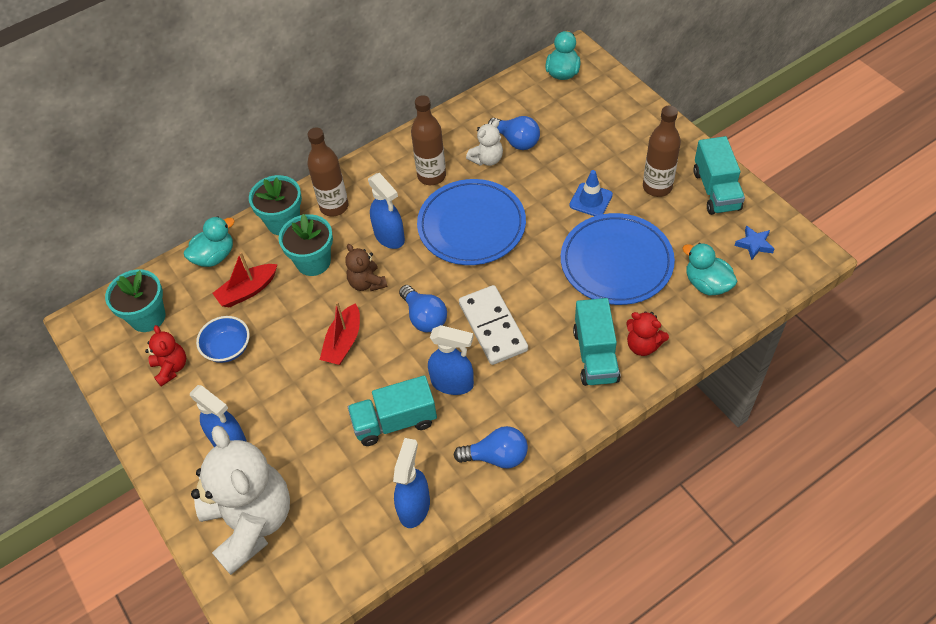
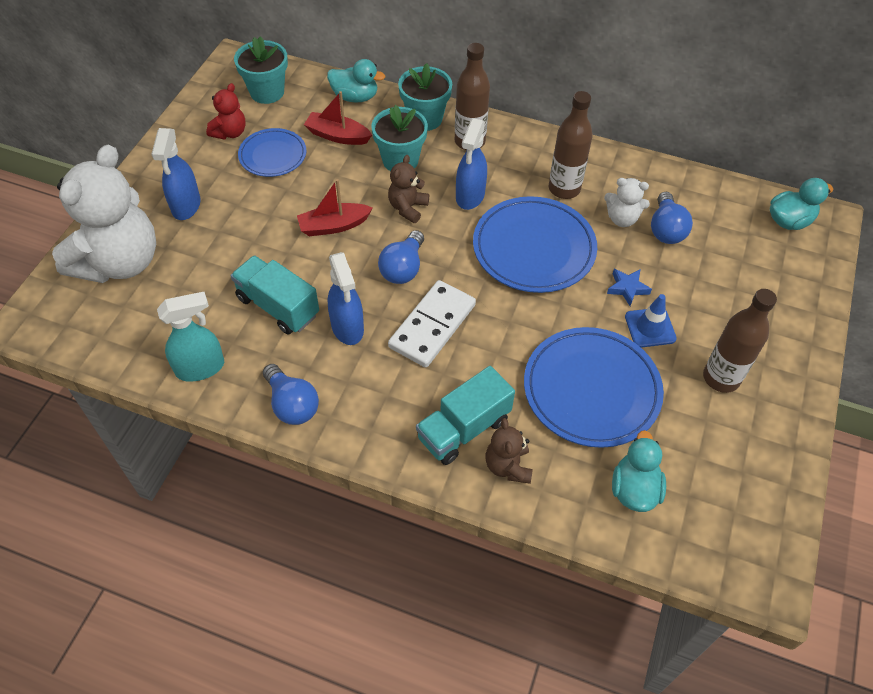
camera: 50 degrees right, 0 degrees up
(228, 348) = (273, 155): blue bowl -> blue plate
(414, 506) = (201, 368): blue spray bottle -> turquoise spray bottle
(643, 345) = (508, 466): red teddy bear -> brown teddy bear
(716, 190) = (769, 436): turquoise truck -> none
(754, 244) = (728, 512): blue star -> blue star (627, 288)

